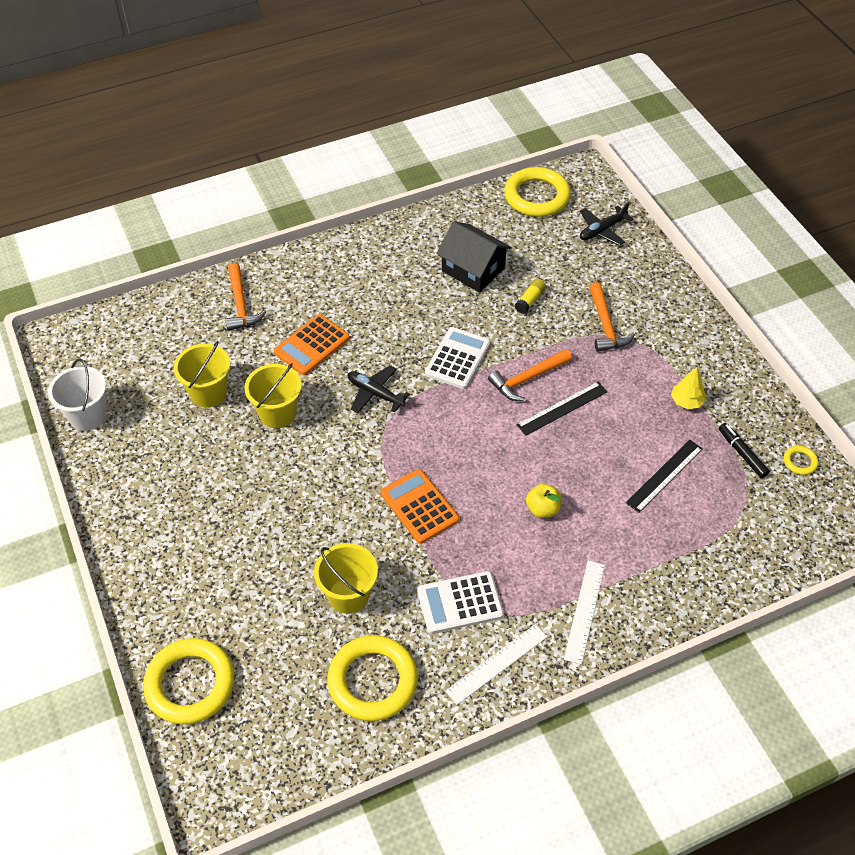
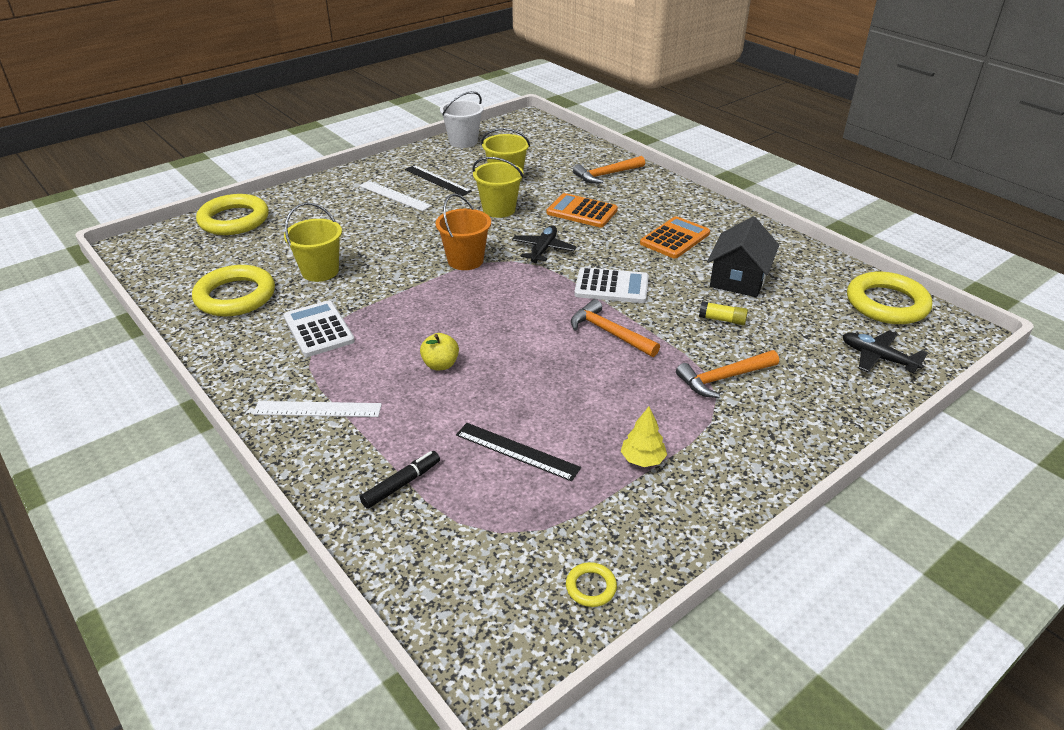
camera: 75 degrees right, 15 degrees down
(372, 461) = (465, 260): none -> orange bucket
(419, 506) = (422, 292): orange calculator -> orange calculator (675, 238)
(497, 663) = (253, 360): white ruler -> white ruler (394, 196)
(562, 408) = (581, 361): black ruler -> black ruler (437, 180)
(742, 453) = (580, 521): black marker -> black marker (401, 484)

